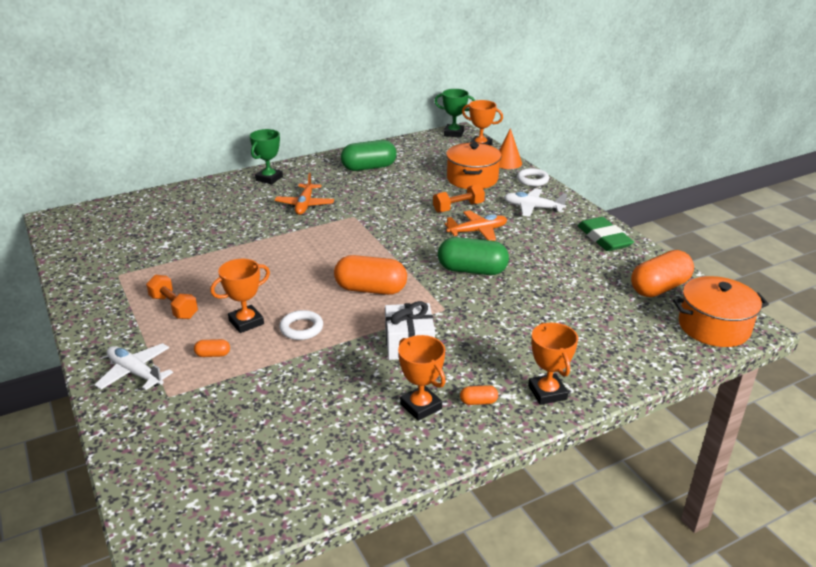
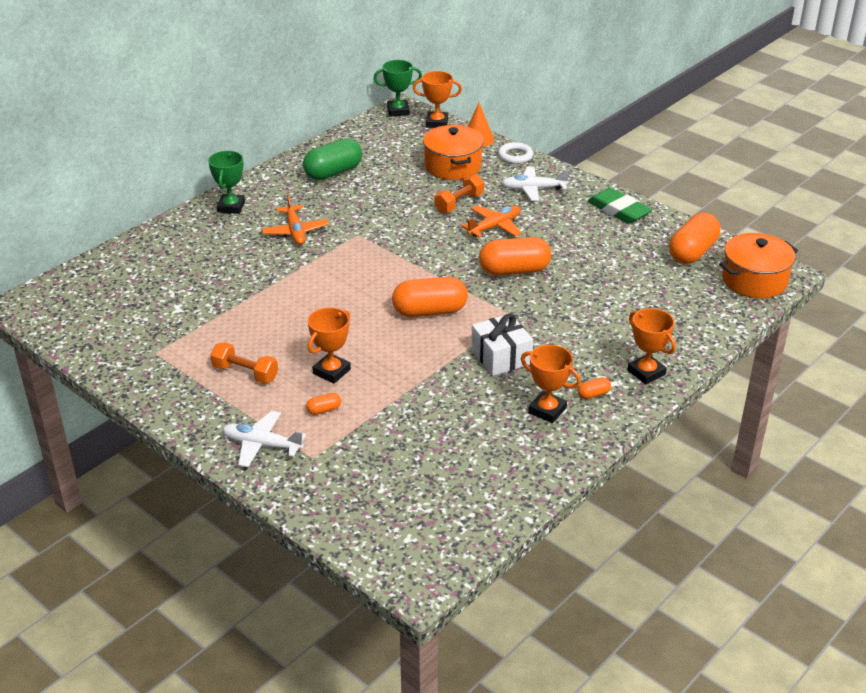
camera: 20 degrees left, 5 degrees up
(301, 328) = (390, 365): white ring -> none
(472, 270) = (514, 270): green capsule -> orange capsule

